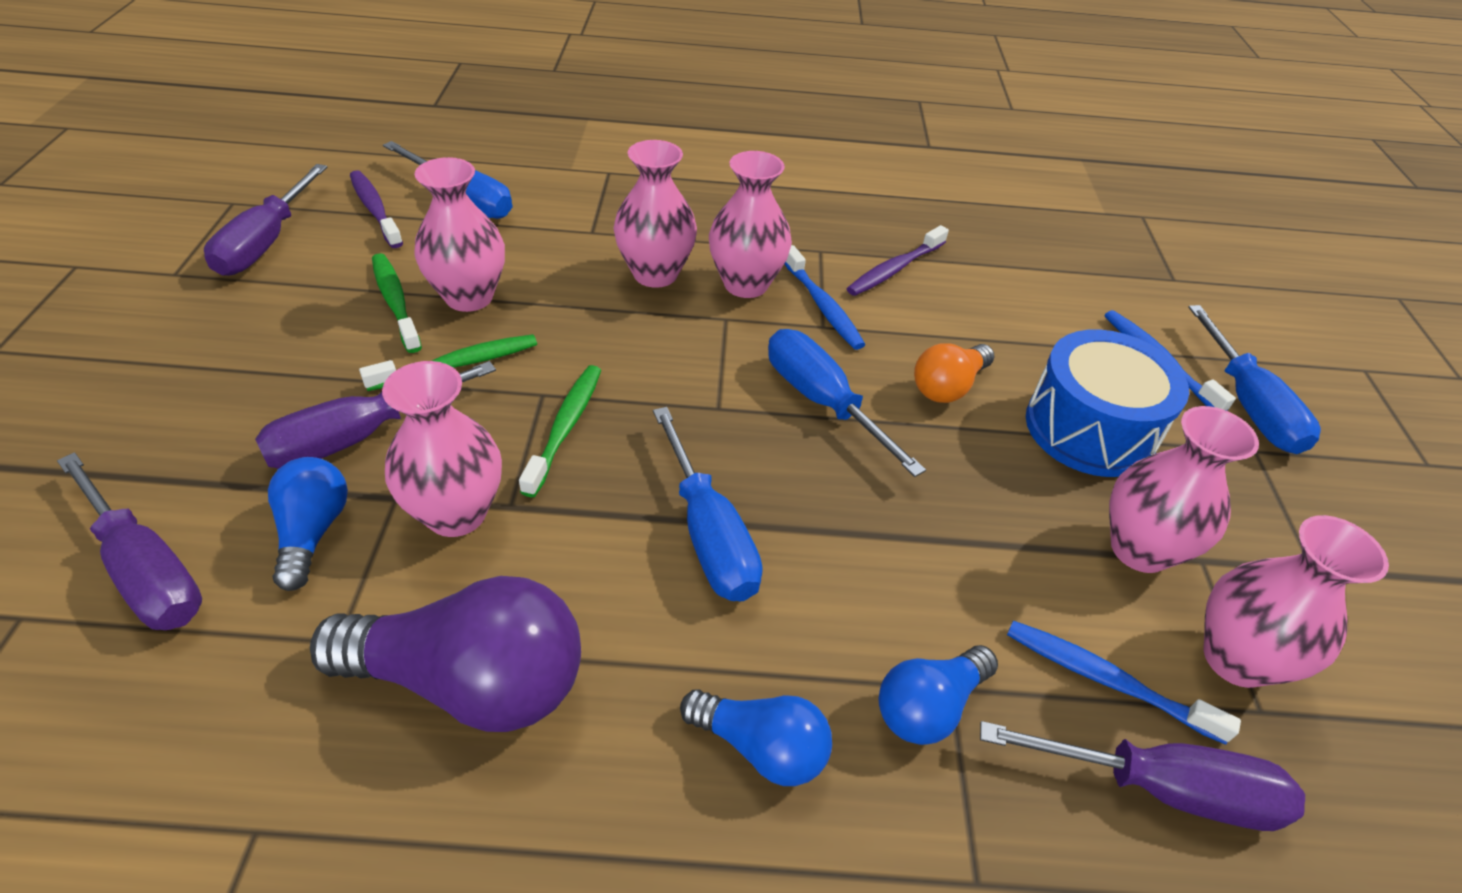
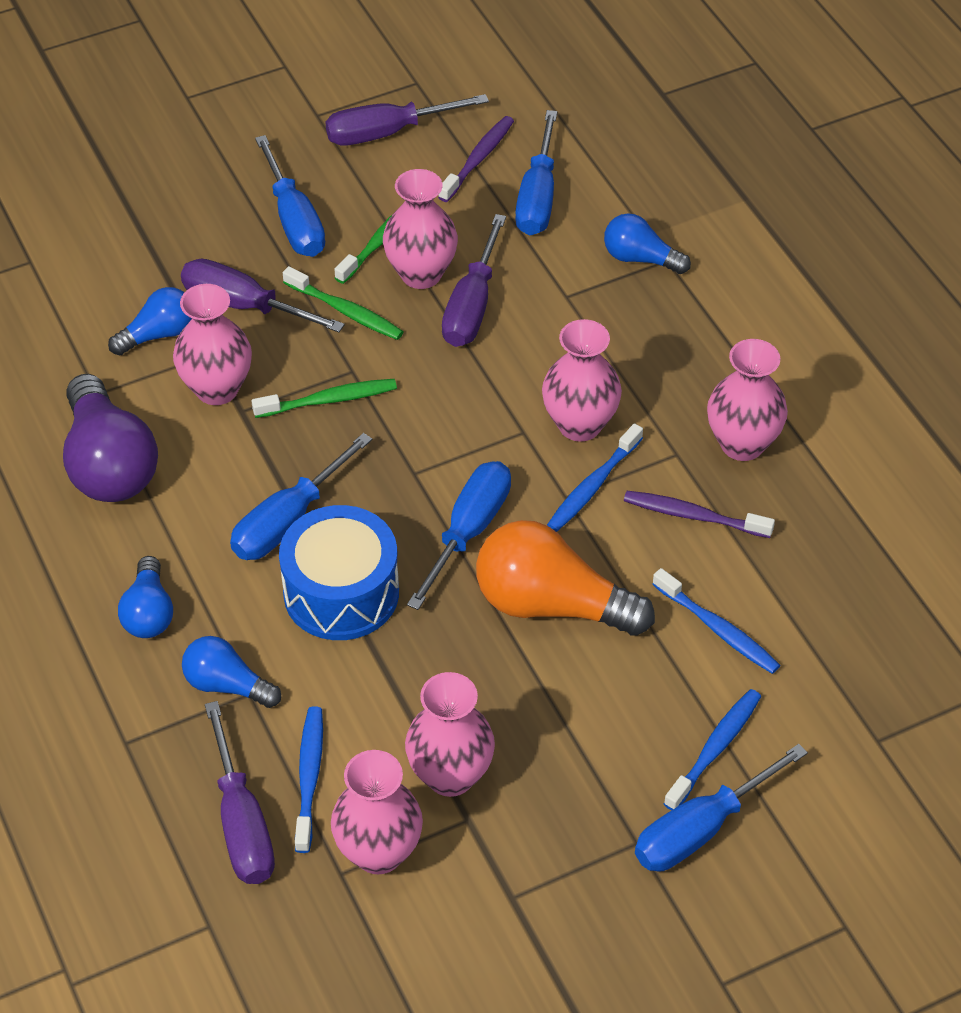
camera: 65 degrees right, 5 degrees up
(146, 569) = (88, 285): purple screwdriver -> purple screwdriver (472, 305)
(289, 347) = (294, 219): none -> blue screwdriver
(593, 182) = (640, 258): none -> blue light bulb
(655, 274) = (543, 362): pink vase -> pink vase (742, 444)
(948, 386) = (552, 605): orange light bulb -> orange light bulb, size x1.78
(1026, 306) = (718, 629): none -> blue toothbrush
(1089, 429) = (572, 715): blue drum -> blue drum (341, 592)

